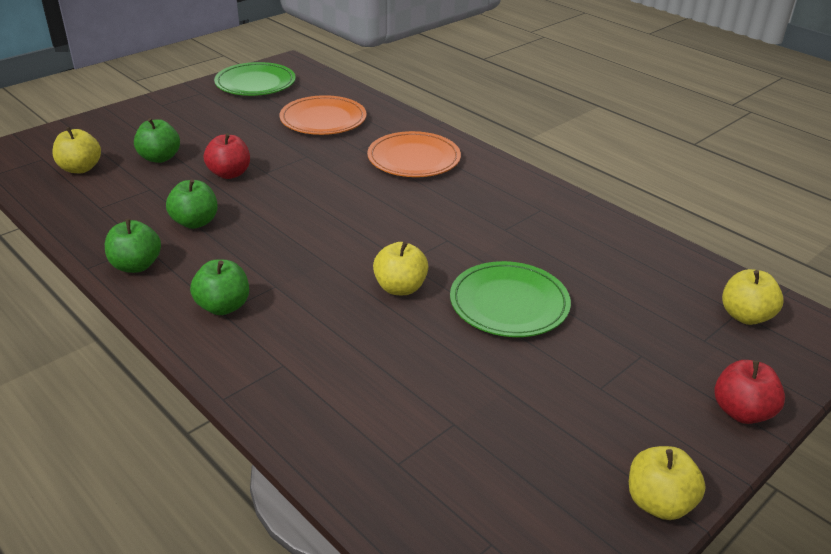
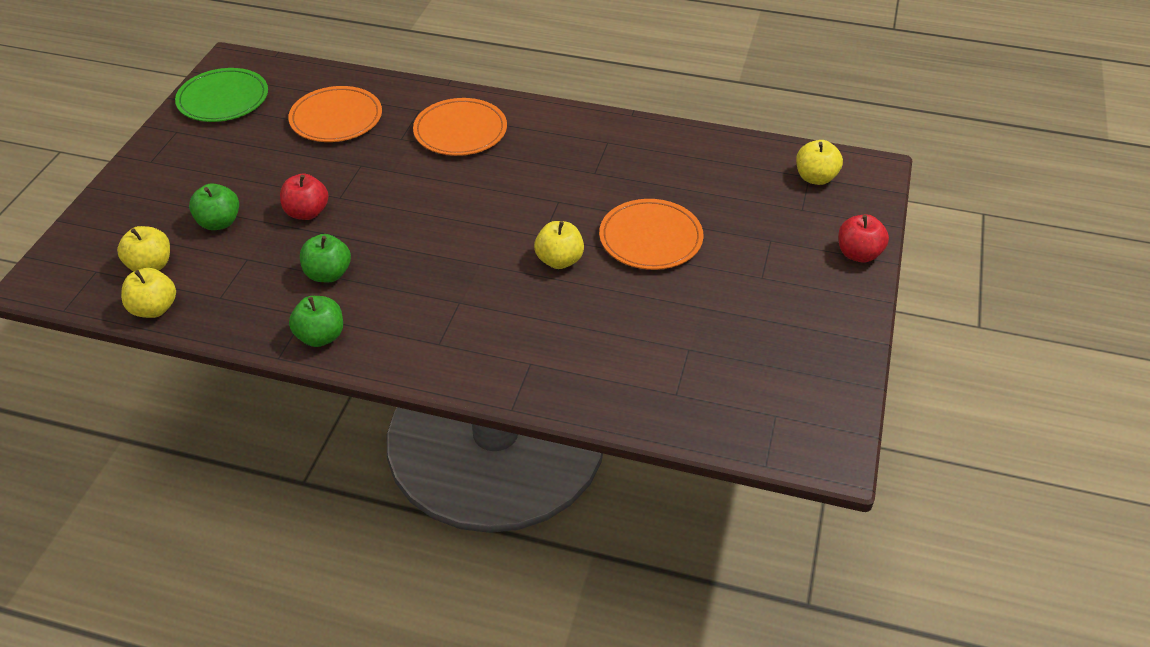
camera: 30 degrees left, 10 degrees up
(223, 306) = (435, 338): green apple -> none
(509, 303) = (650, 238): green plate -> orange plate
(658, 503) = (851, 340): yellow apple -> yellow apple (154, 309)

